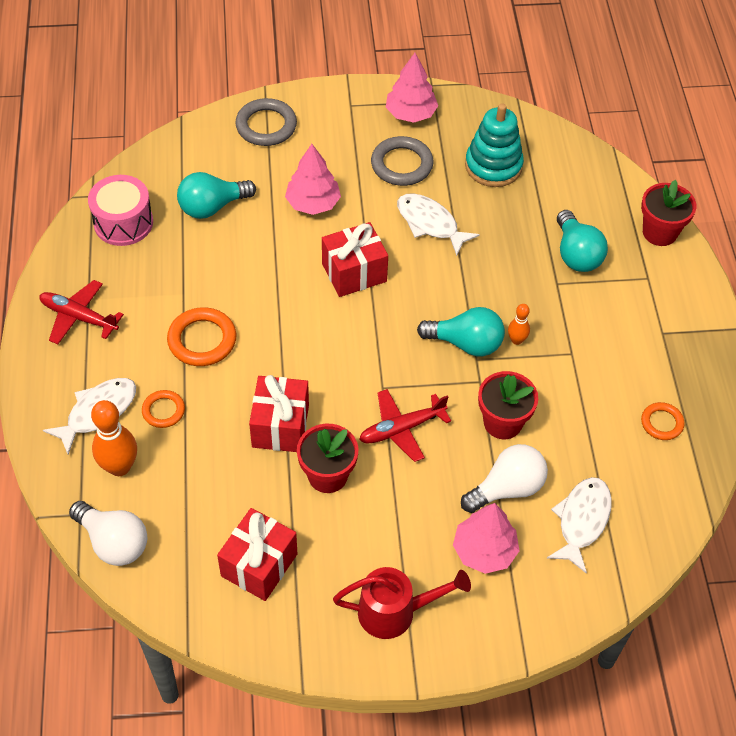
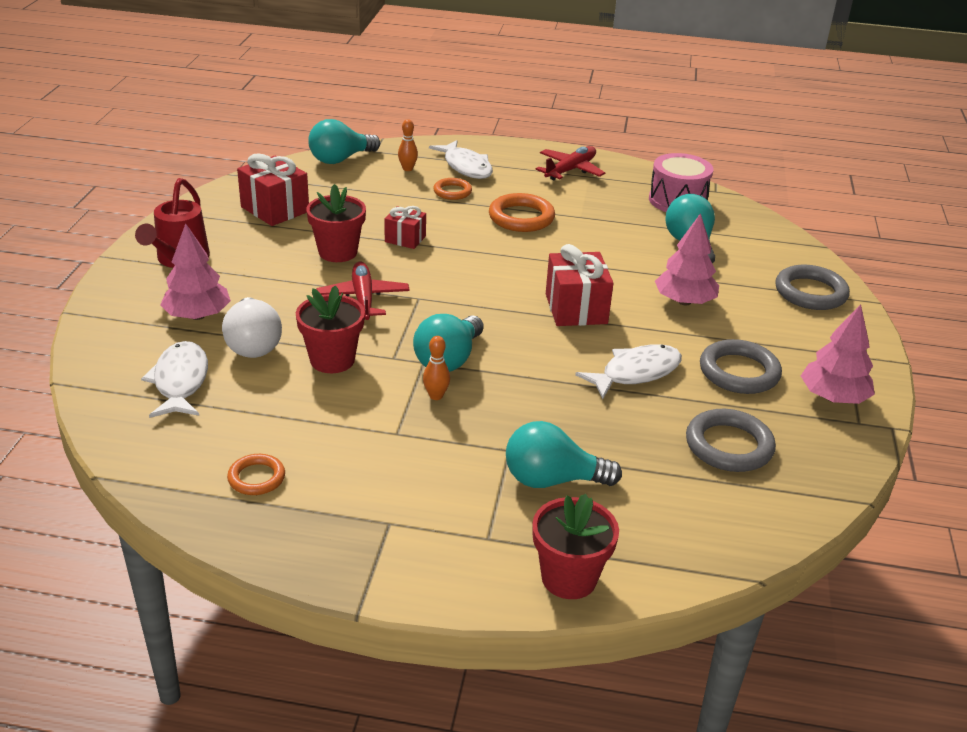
camera: 105 degrees right, 20 degrees down
(113, 542) = (340, 159): white light bulb -> turquoise light bulb
(119, 467) = (407, 169): orange bowling pin -> orange bowling pin, size x0.54
(280, 426) = (405, 239): red gift -> red gift, size x0.60
(493, 166) = (729, 446): turquoise stacking toy -> grey ring
(582, 521) = (180, 382): white fish -> white fish turned 135 degrees counterclockwise

